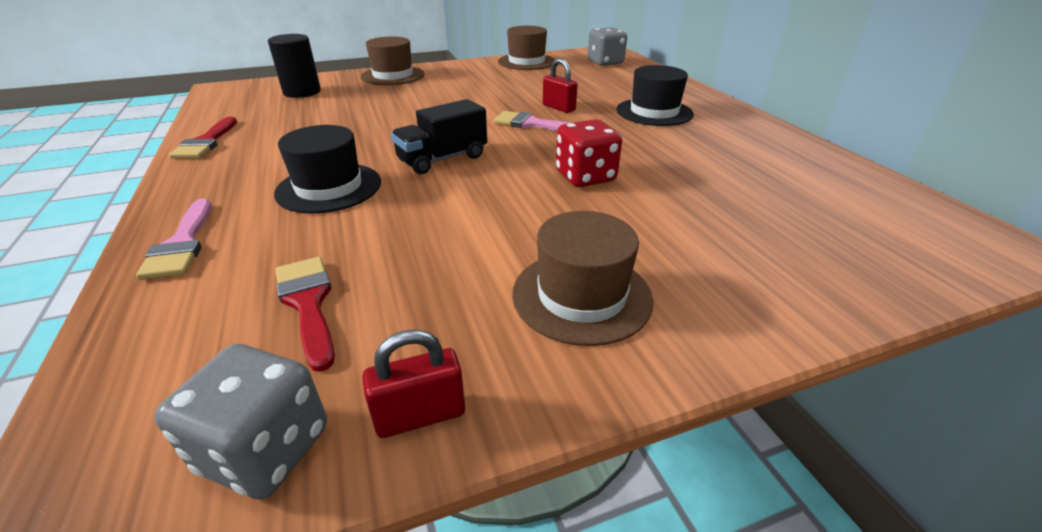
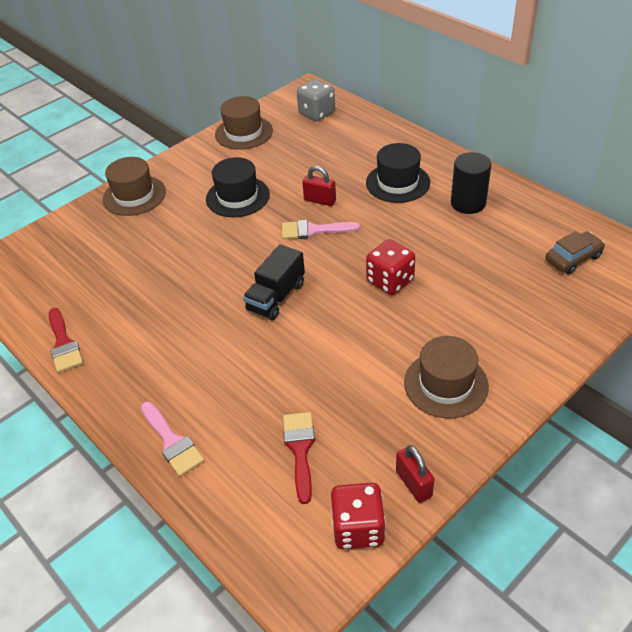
camera: 20 degrees left, 10 degrees up
(265, 449) = (358, 528): grey dice -> red dice
(302, 92) = (72, 249): black cylinder -> black cylinder (468, 203)
(308, 303) = (300, 449): red brush -> red brush turned 45 degrees clockwise
(329, 187) = (219, 356): black hat -> black hat (237, 197)
(420, 415) = (413, 483): red padlock -> red padlock turned 75 degrees counterclockwise
(864, 215) = (573, 258): none -> brown car

